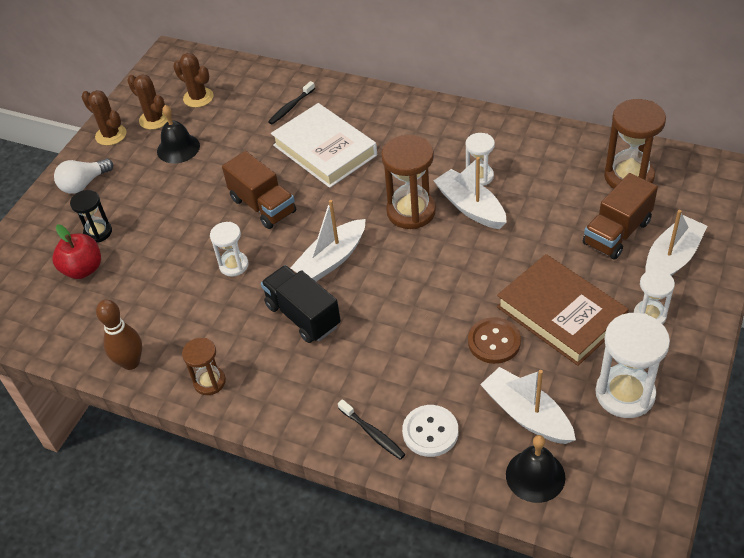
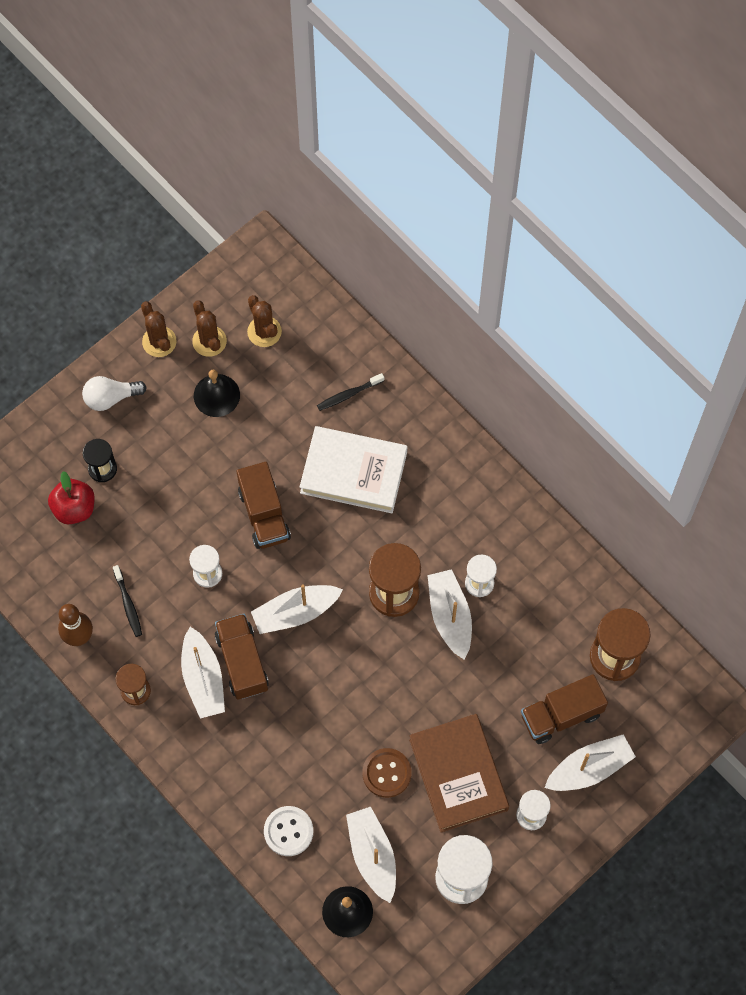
camera: 20 degrees right, 20 degrees up
(272, 344) = (203, 679): none -> white boat
(303, 316) = (242, 662): black truck -> brown truck
(325, 150) = (353, 472): white book -> white book turned 60 degrees counterclockwise
(373, 433) = (243, 809): black toothbrush -> black toothbrush (128, 604)

